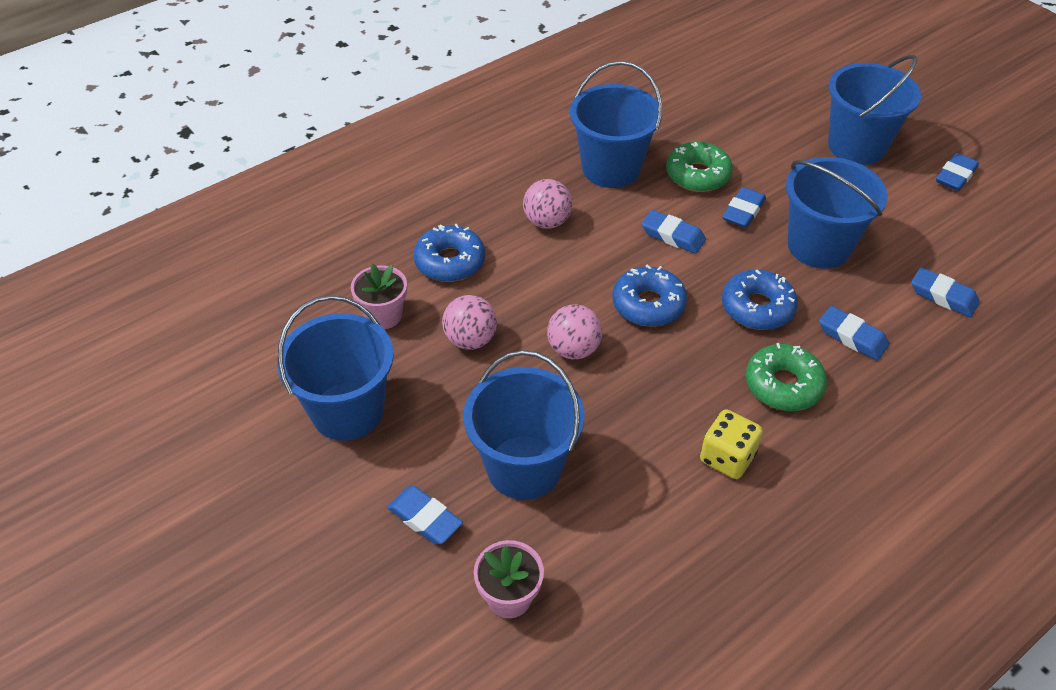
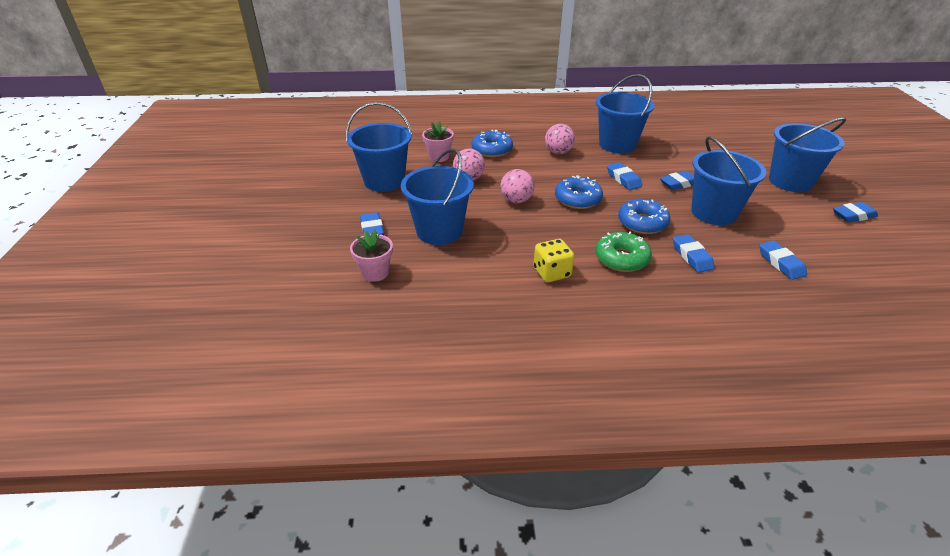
camera: 35 degrees right, 10 degrees down
(697, 175) = (666, 162): green donut -> none

